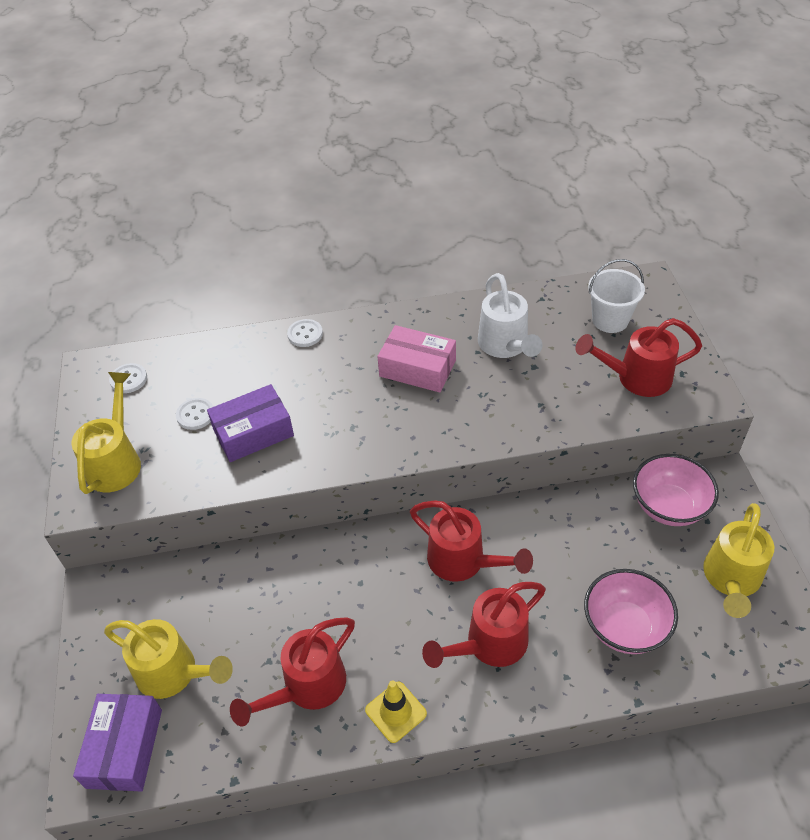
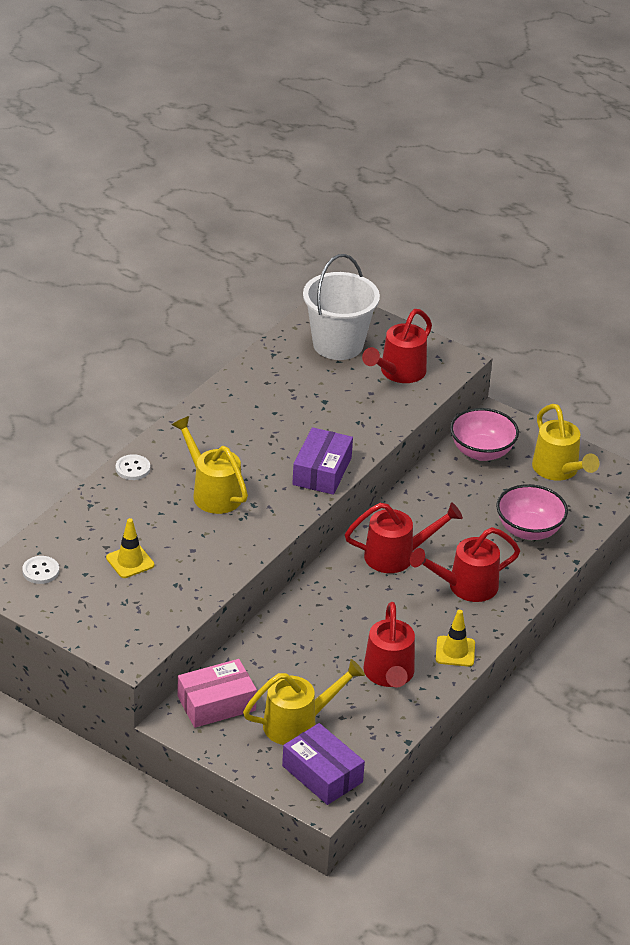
camera: 50 degrees left, 10 degrees down
(116, 461) = (116, 620): yellow watering can -> yellow watering can (212, 492)
(195, 415) = (130, 561): white button -> yellow traffic cone
(253, 432) = (189, 547): purple box -> purple box (322, 471)
(417, 368) = (247, 445): pink box -> pink box (216, 703)
(489, 644) = (465, 586): red watering can -> red watering can turned 60 degrees clockwise
(505, 346) = (289, 398): white watering can -> none
(610, 320) = (338, 344): white bucket -> white bucket, size x1.54

